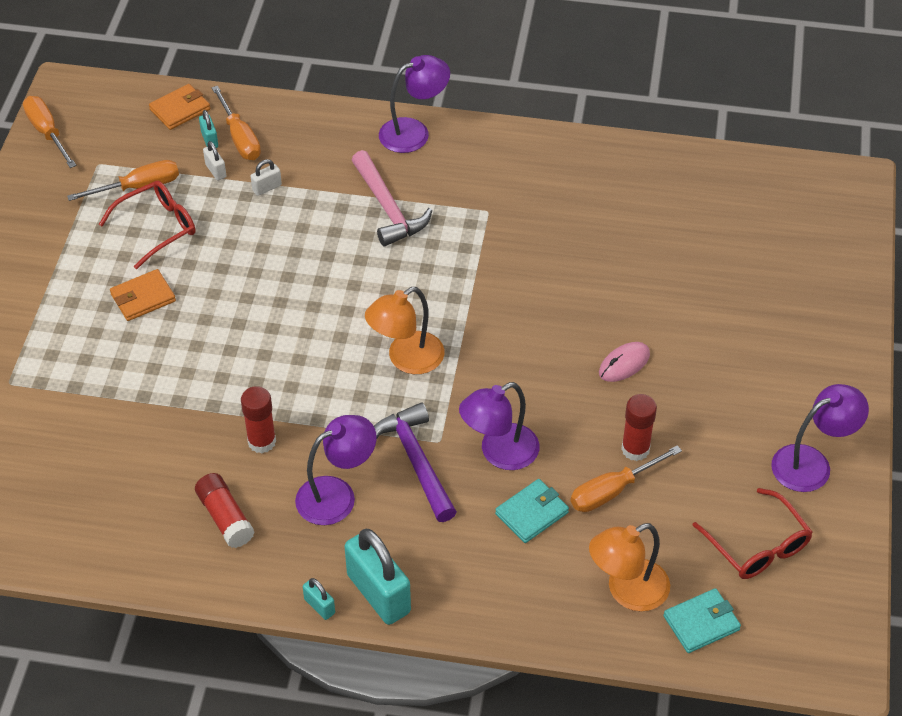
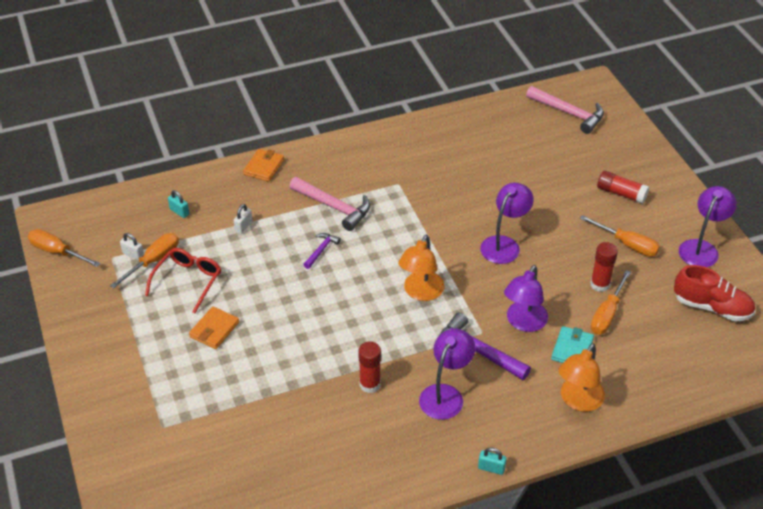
camera: 30 degrees left, 5 degrees down
(180, 109) = (143, 201): orange wallet -> orange wallet (264, 167)
(216, 171) = (199, 229): white padlock -> white padlock (133, 254)
(225, 517) = (385, 443): red glue stick -> red glue stick (621, 193)
(240, 138) = (199, 202): orange screwdriver -> orange screwdriver (627, 244)
(332, 255) = (321, 250): none -> purple hammer
(378, 594) = (521, 442): turquoise padlock -> none
(414, 132) = (313, 155): purple lamp -> purple lamp (504, 244)
(624, 364) = (553, 238): pink mouse -> none
(627, 591) = (663, 368): orange lamp -> orange lamp (578, 401)
(701, 623) = (718, 365): turquoise wallet -> none
(757, 546) = (712, 307): red glasses -> red shoe
(785, 207) = (569, 113): none -> pink hammer

